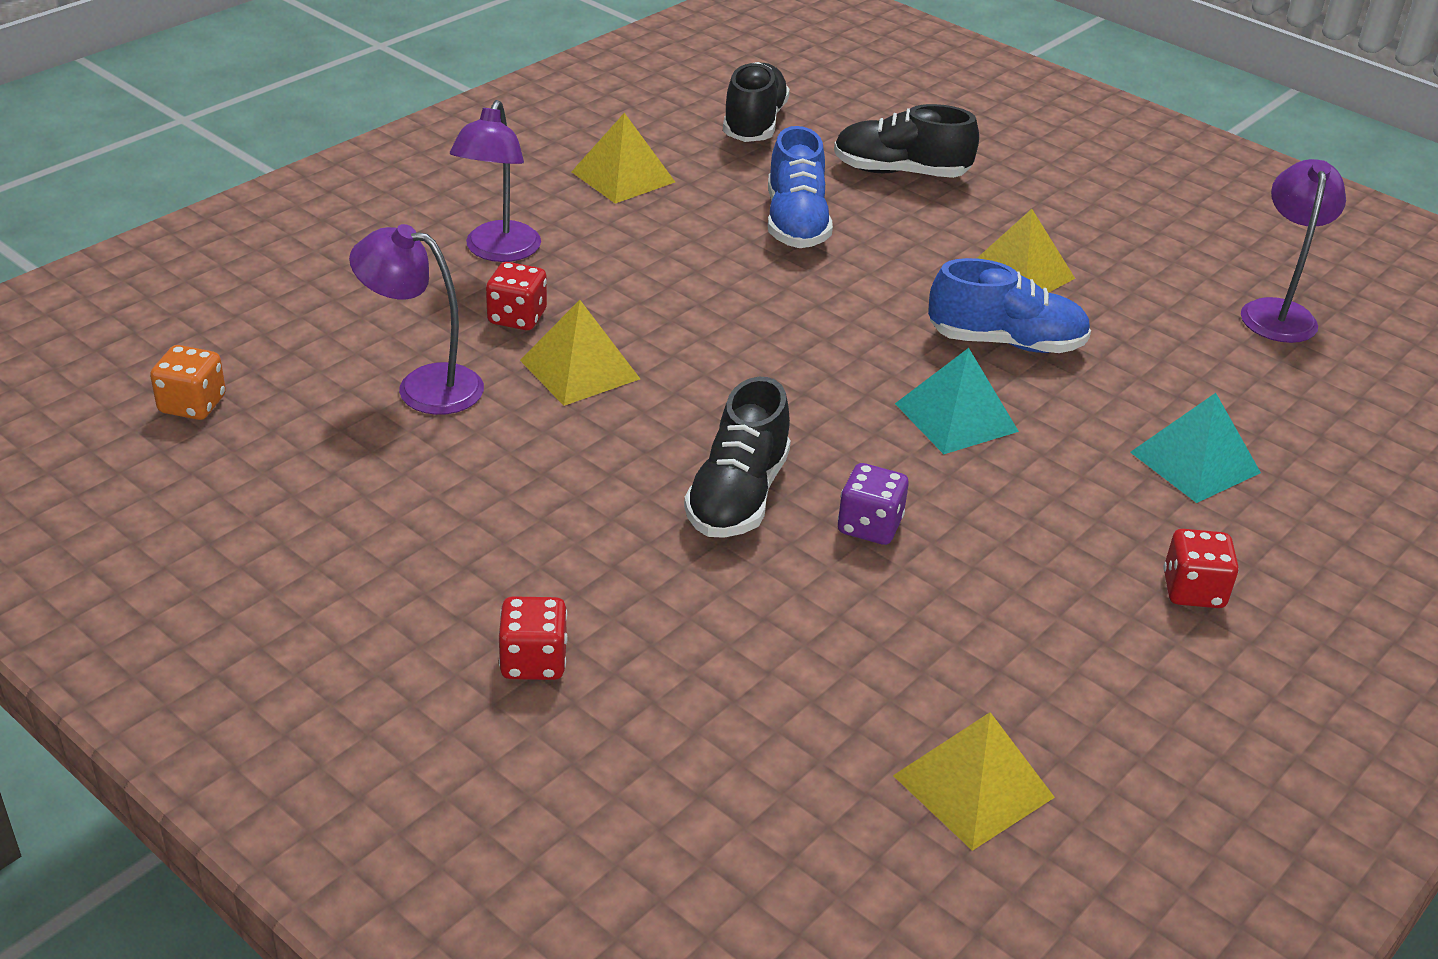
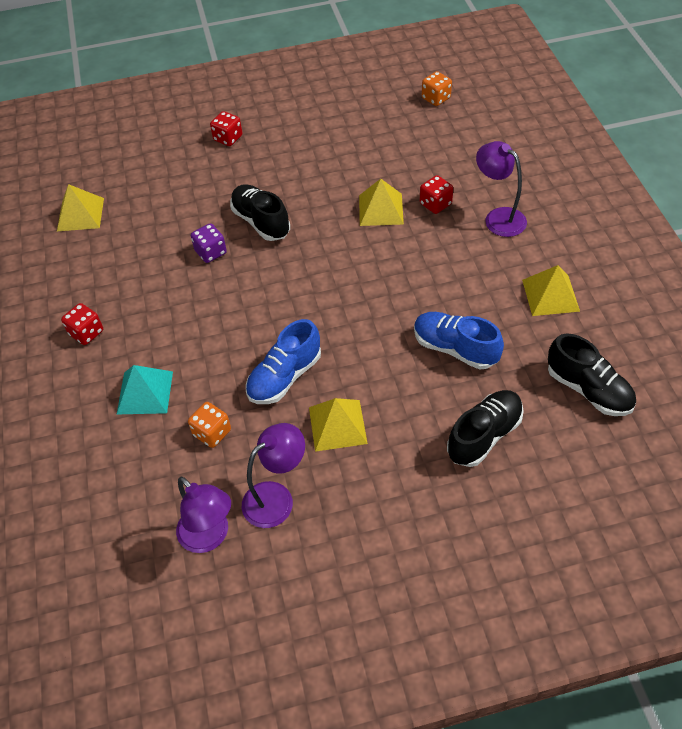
camera: 130 degrees right, 15 degrees up
(423, 386) = (403, 160): purple lamp -> purple lamp (276, 498)
(956, 417) = (248, 320): turquoise pyramid -> none
(1163, 369) = (212, 433): none -> orange dice

